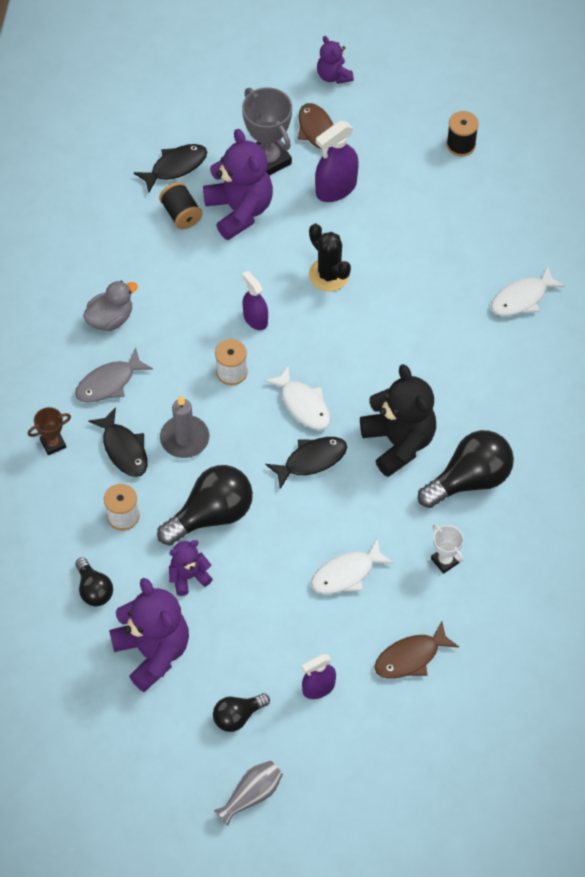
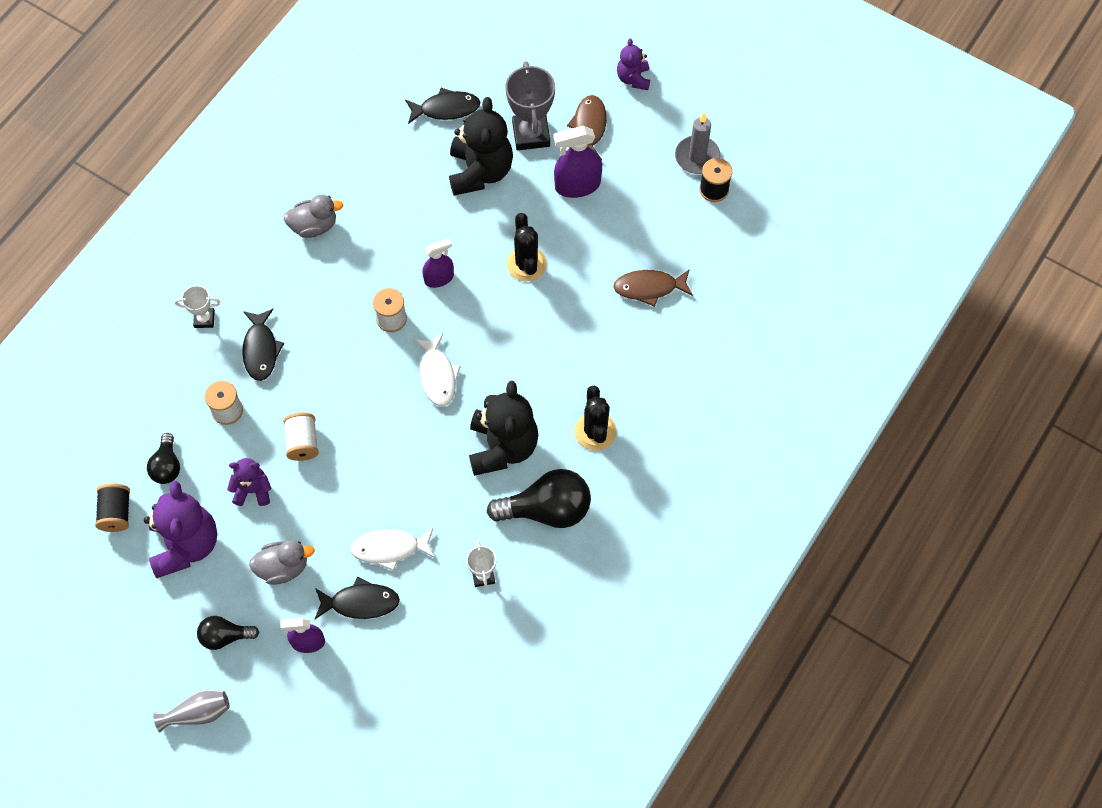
camera: 25 degrees right, 5 degrees up
(53, 443) = (204, 319): brown trophy -> white trophy
(109, 383) = (281, 284): grey fish -> none
(181, 214) = (427, 154): black spool -> black spool (116, 513)
(184, 438) = (318, 362): grey candle -> grey candle (697, 157)
(211, 515) = (303, 442): black light bulb -> white spool
(239, 210) = (480, 171): purple teddy bear -> black teddy bear
(255, 319) = (439, 278): purple spray bottle -> purple spray bottle turned 75 degrees clockwise
(257, 632) = (283, 567): none -> grey duck
(311, 460) = (416, 430): black fish -> black fish (360, 602)
(410, 657) = (403, 651): brown fish -> brown fish (649, 288)
(474, 394) = (595, 431): none -> black cactus
(522, 298) = (689, 359): white fish -> none

